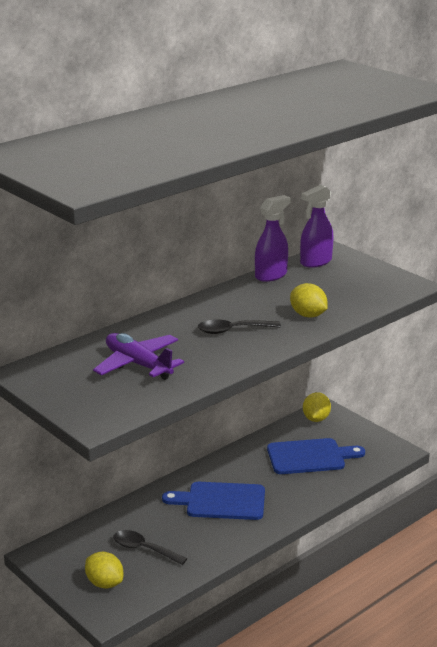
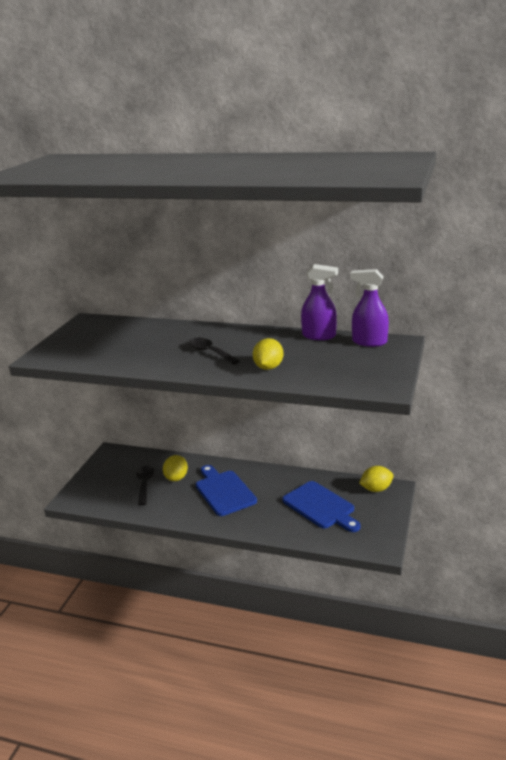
camera: 60 degrees right, 0 degrees up
(104, 583) = (100, 485): yellow lemon -> yellow lemon (176, 478)
(138, 364) = (127, 343): purple plane -> none

